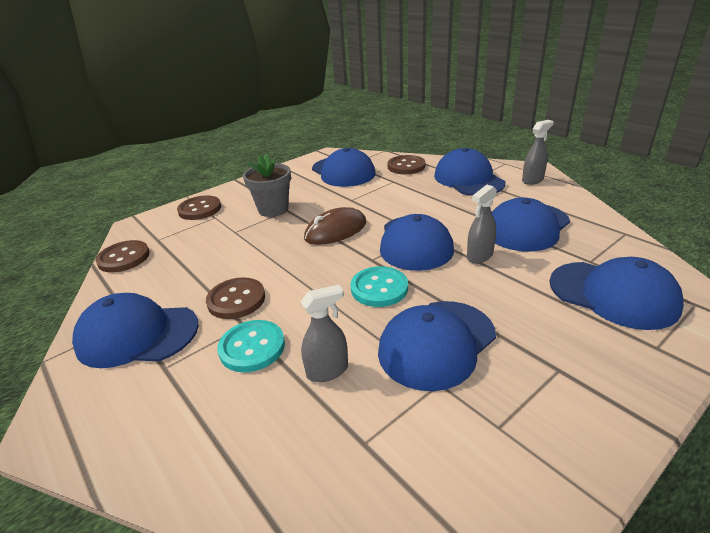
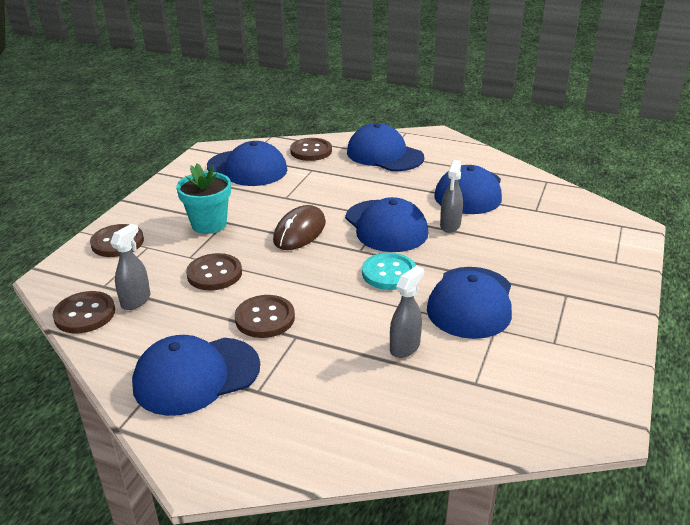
camera: 30 degrees left, 0 degrees up
(238, 250) = (214, 274): none -> brown button
(252, 347) = (323, 351): turquoise button -> none
(273, 209) = (209, 224): grey flower pot -> turquoise flower pot
(532, 180) = (443, 146): grey spray bottle -> grey spray bottle (136, 300)
(613, 294) = (567, 232): blue cap -> none

